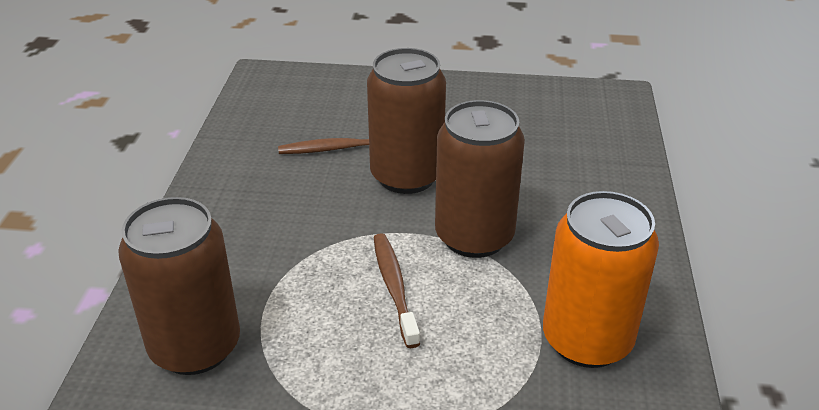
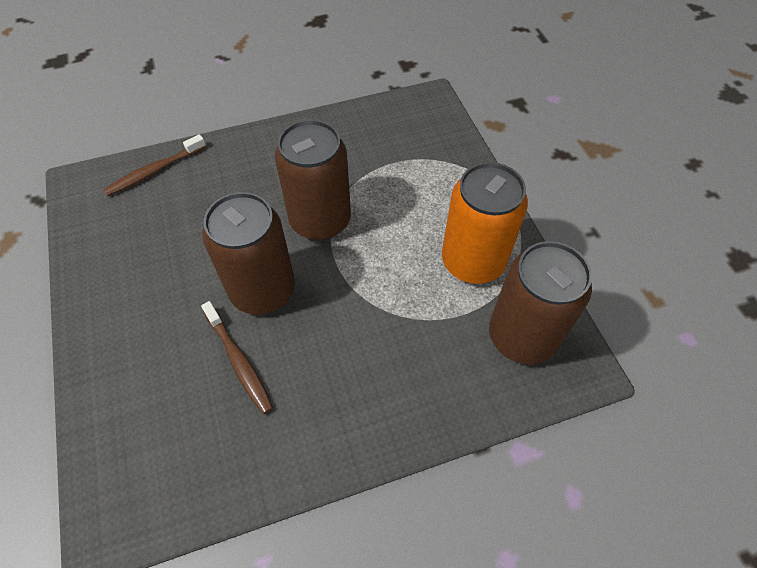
camera: 115 degrees left, 20 degrees up
(394, 287) = (398, 246): brown toothbrush -> brown toothbrush (154, 171)
(587, 340) = (387, 142): orange can -> orange can (473, 261)

